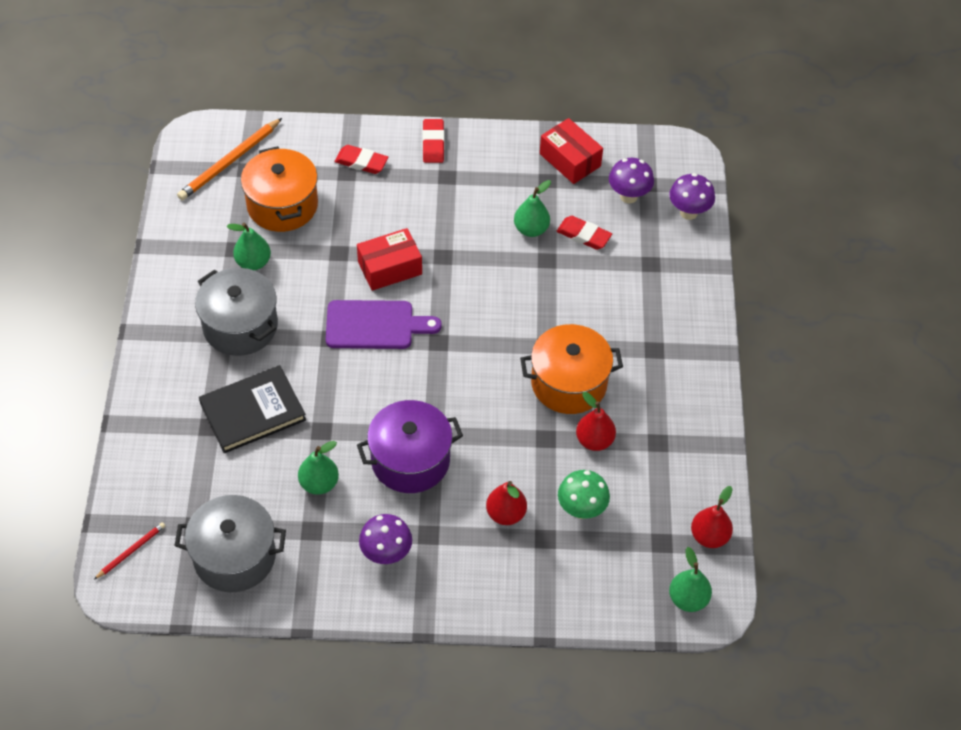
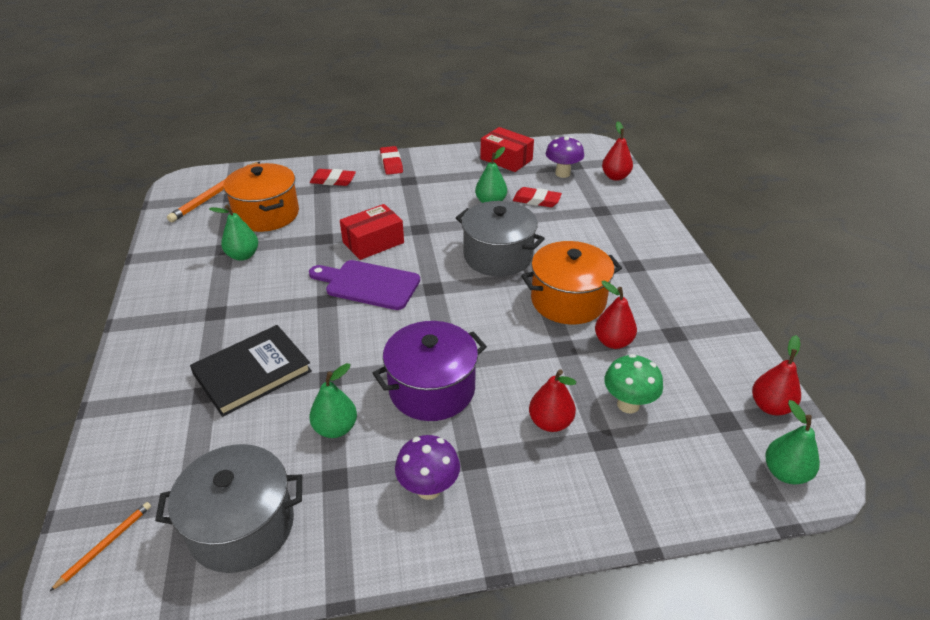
camera: 10 degrees left, 15 degrees down
(131, 551) = (105, 545): red pencil -> orange pencil
(240, 326) = (233, 303): grey pot -> grey pot (498, 256)
(375, 325) = (368, 284): purple cutting board -> purple cutting board turned 150 degrees counterclockwise
(688, 212) = (615, 177): purple mushroom -> red pear

